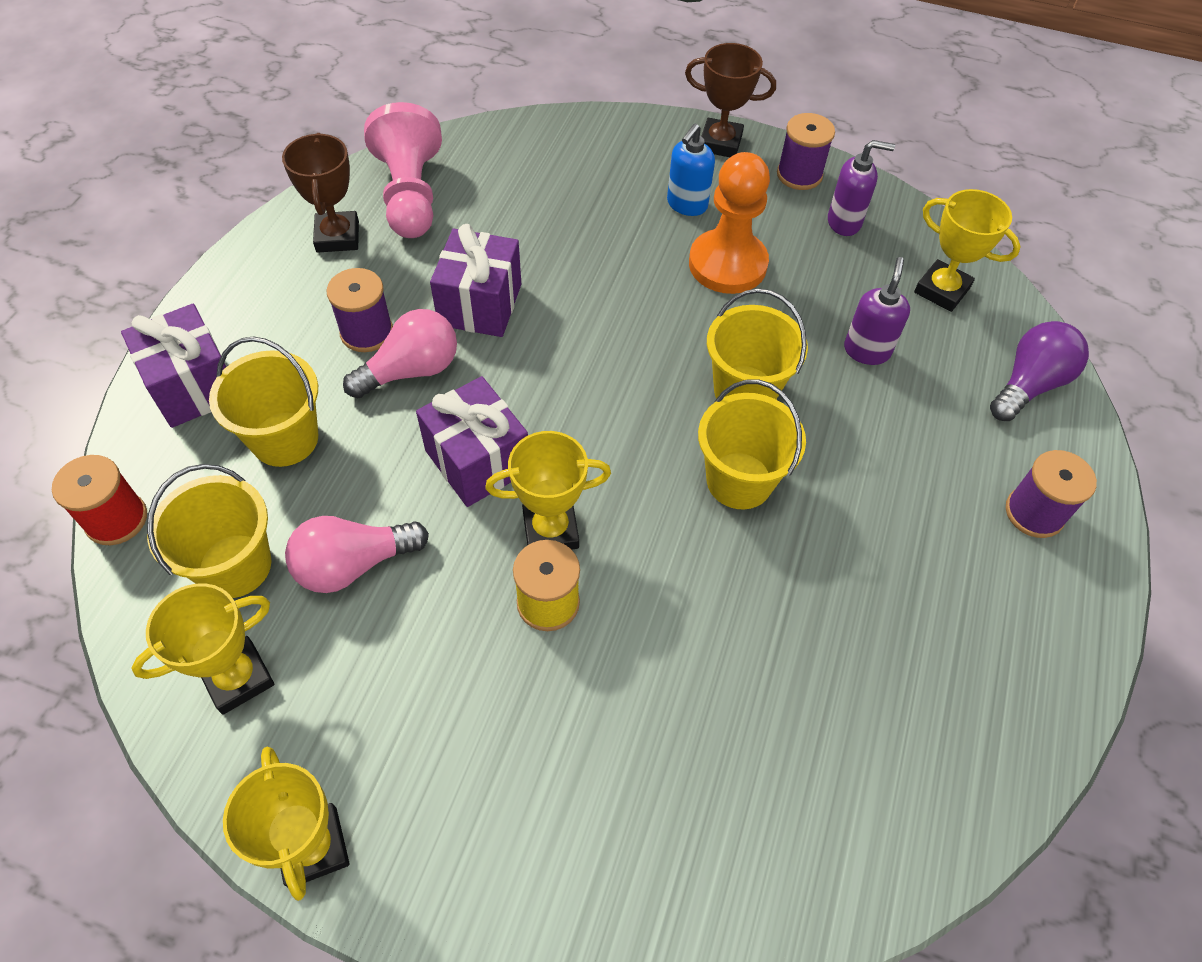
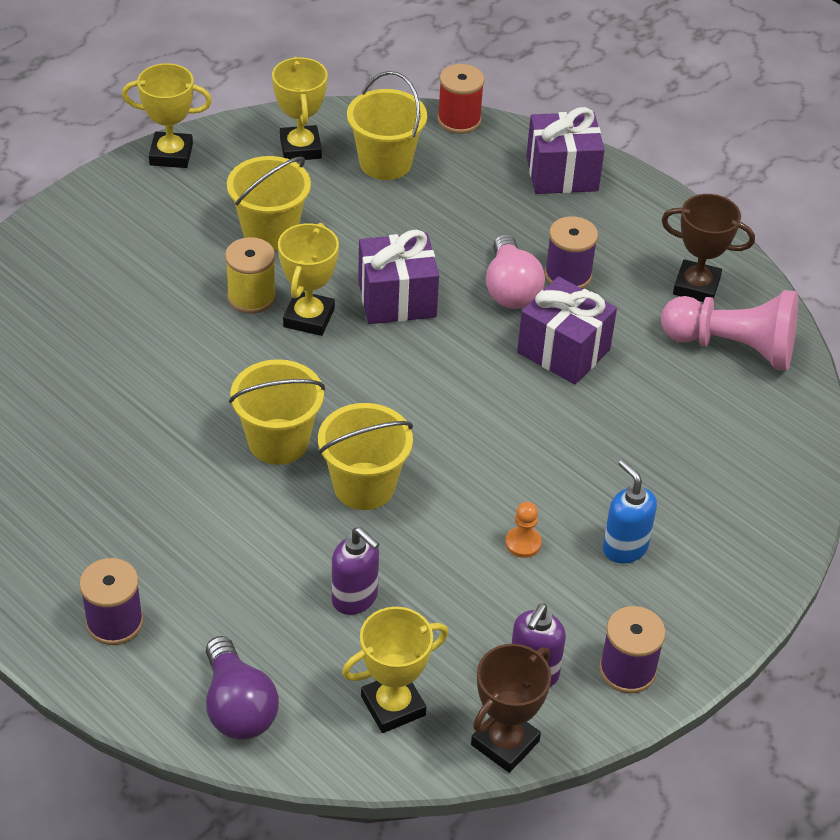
camera: 115 degrees right, 10 degrees down
(285, 439) = (481, 207): yellow bucket -> yellow bucket (270, 232)
(353, 564) = (348, 214): pink light bulb -> none
(720, 143) = (713, 621): brown trophy -> brown trophy (505, 743)
(727, 264) = (523, 543): orange pawn -> orange pawn, size x0.42

